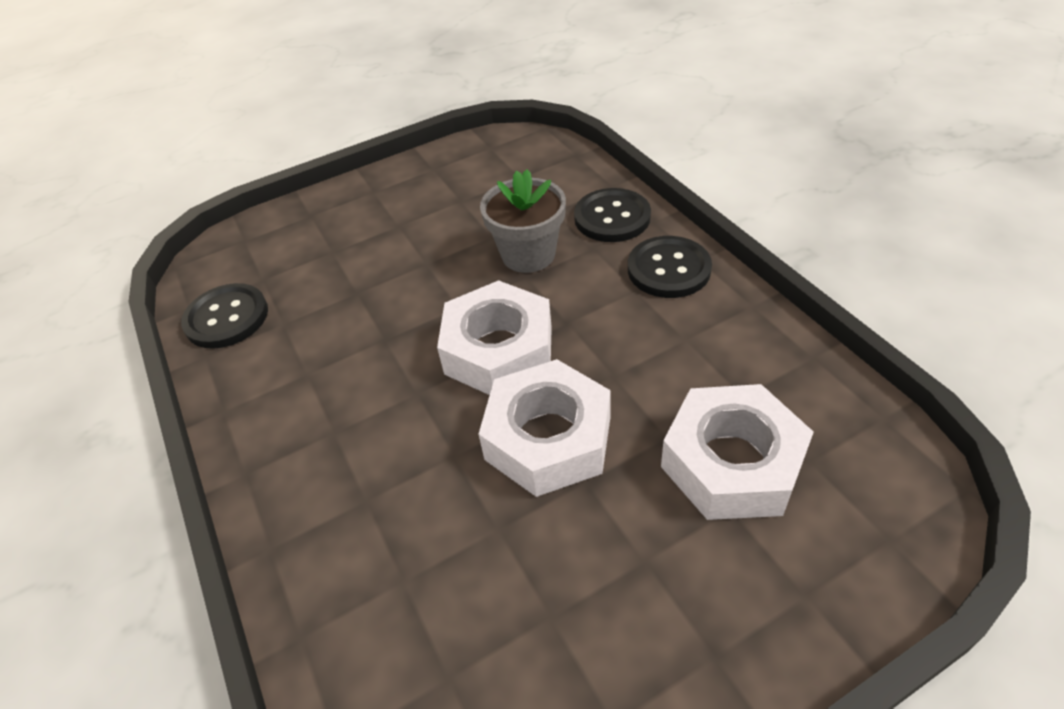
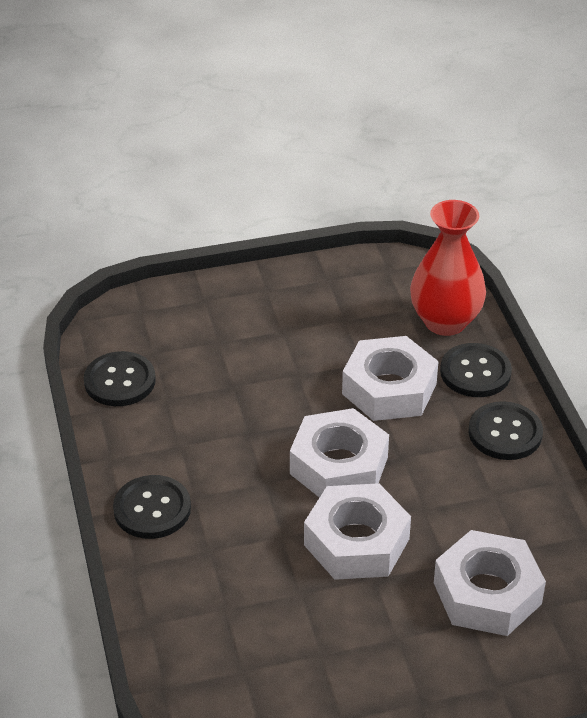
camera: 10 degrees right, 5 degrees down
(283, 463) = (152, 509): none -> black button
(528, 254) = (389, 389): grey flower pot -> white nut
(563, 179) = (445, 322): none -> red vase

